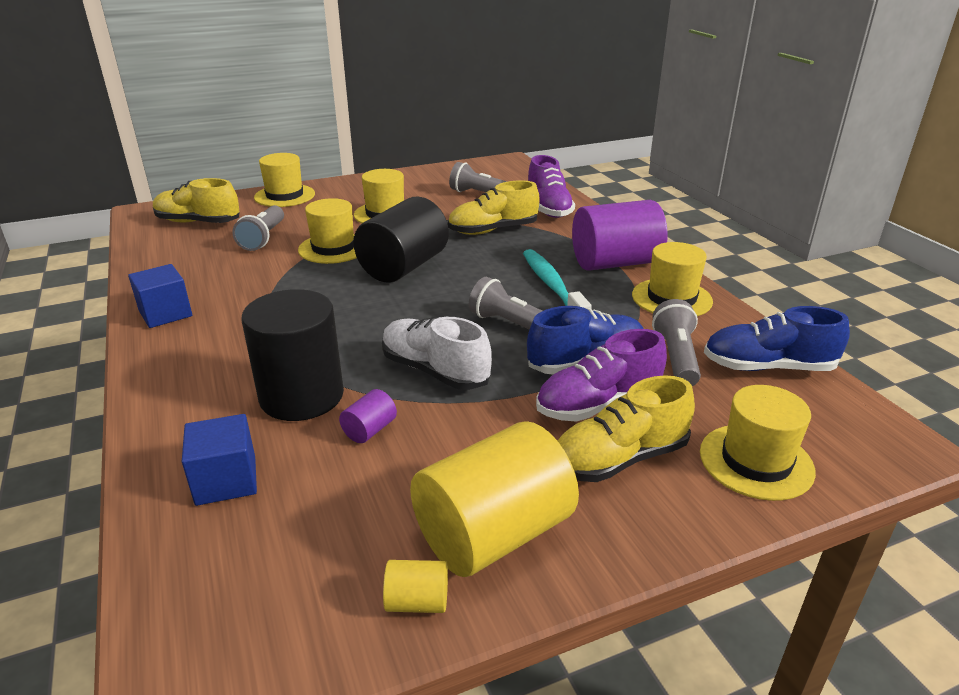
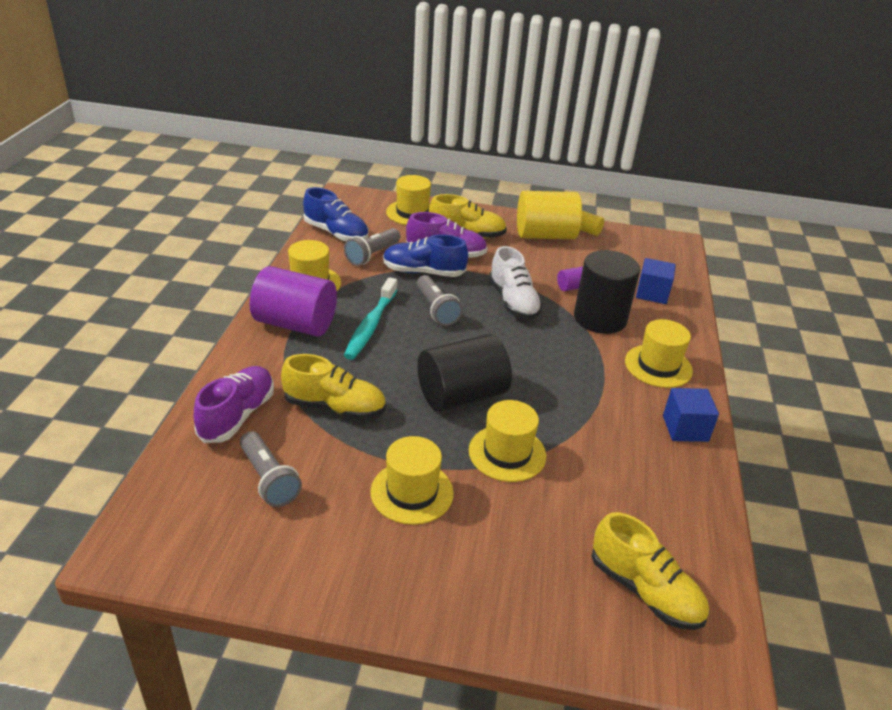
camera: 150 degrees left, 5 degrees up
(263, 238) = (572, 508): grey flashlight -> none
(284, 196) = (508, 613): yellow hat -> yellow hat (658, 366)

